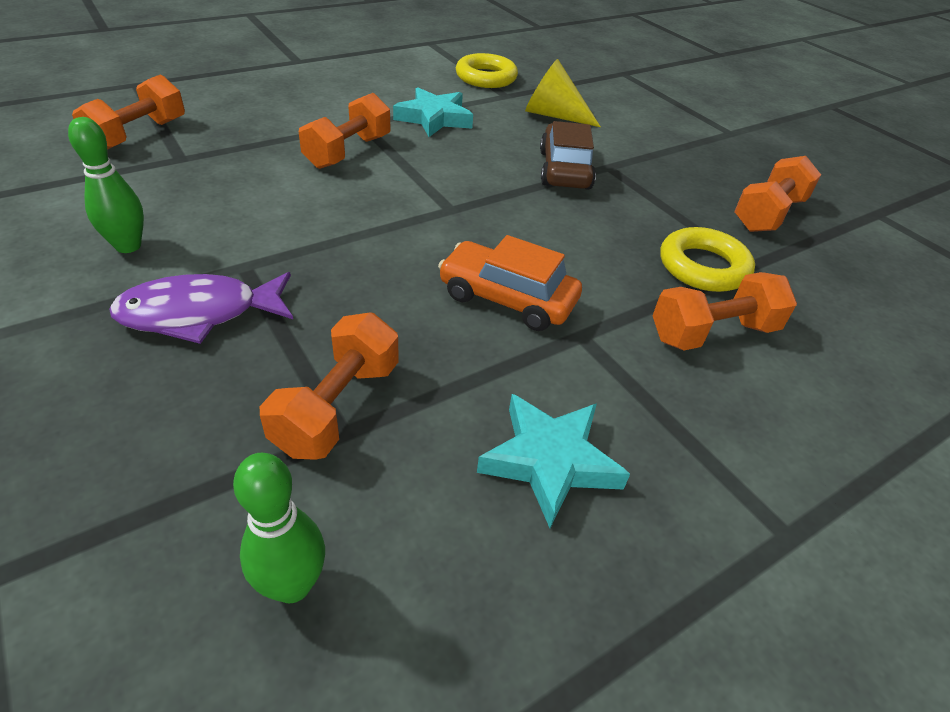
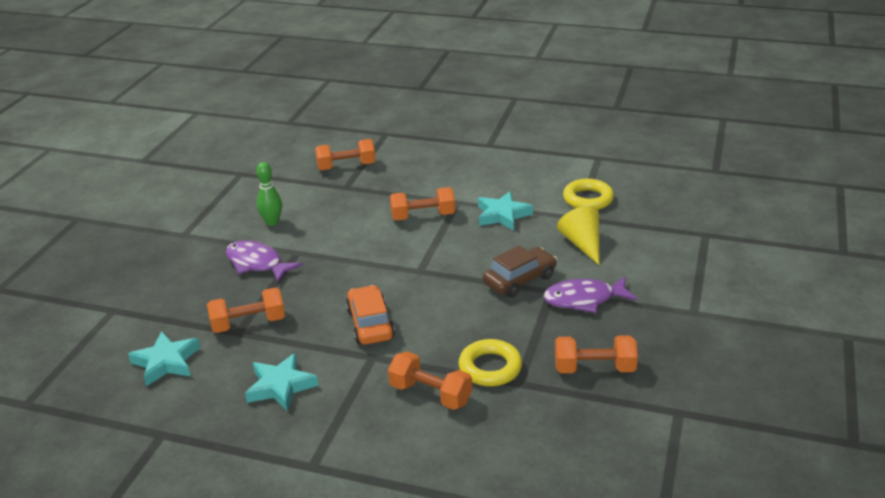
camera: 55 degrees right, 10 degrees down
(292, 585) = (166, 362): green bowling pin -> turquoise star
(646, 160) = (584, 299): none -> purple fish

